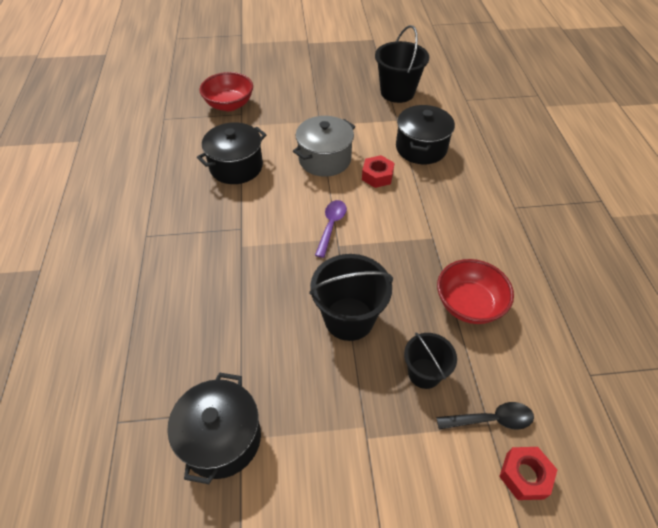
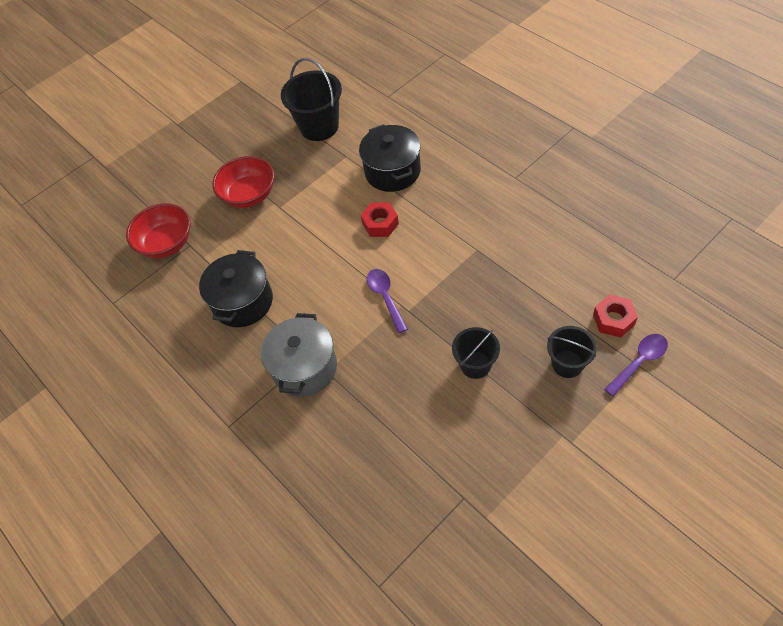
camera: 30 degrees left, 5 degrees up
(221, 438) = (471, 529): black pot -> none
(324, 159) = (318, 239): grey pot -> grey pot (304, 368)
(349, 319) = (475, 365): black bucket -> black bucket, size x0.62
(468, 304) = (551, 286): red bowl -> red bowl (249, 195)
(491, 420) = (639, 362): black spoon -> purple spoon
(524, 475) = (690, 383): red nut -> red nut (613, 320)

